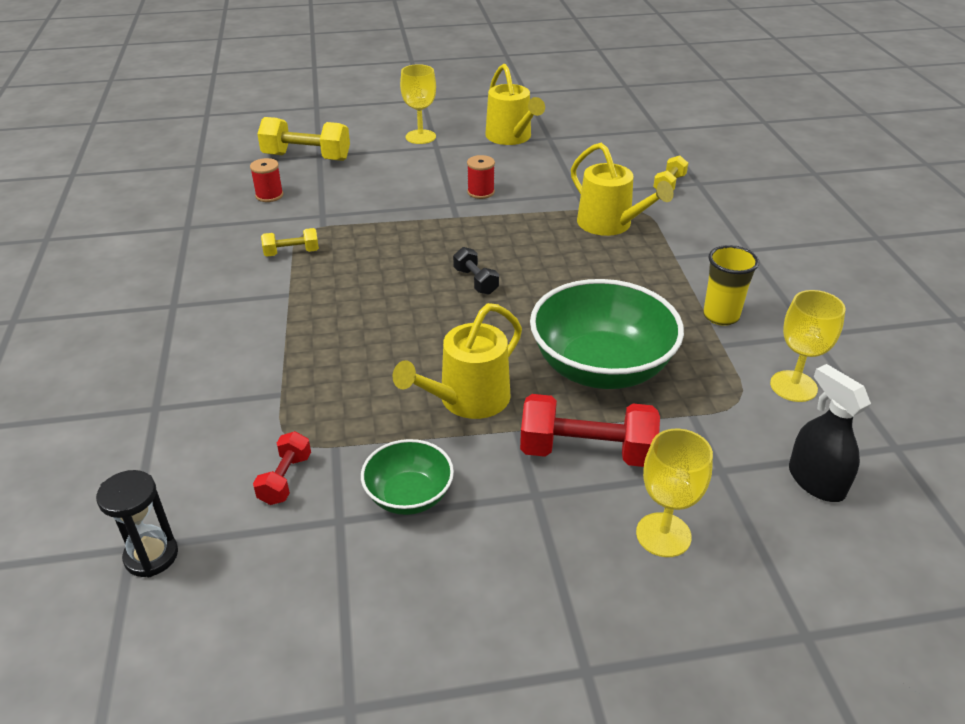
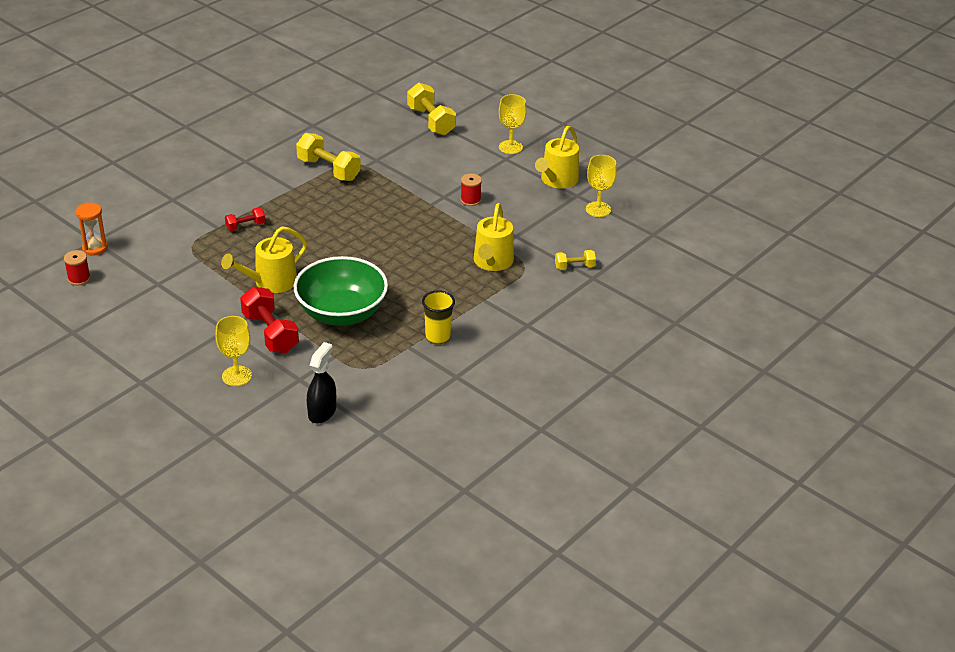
camera: 50 degrees right, 0 degrees up
(151, 556) = (95, 248): black hourglass -> orange hourglass
(269, 195) = (374, 132): red spool -> red spool (79, 278)
(285, 479) = (166, 257): red dumbbell -> red dumbbell (245, 226)
(292, 253) = (329, 169): yellow dumbbell -> yellow dumbbell, size x1.84
(409, 496) = (190, 295): green bowl -> none
(468, 399) = (271, 282): yellow watering can -> yellow watering can turned 45 degrees counterclockwise
(476, 281) = (373, 240): black dumbbell -> none
(793, 386) = (396, 383): yellow goblet -> yellow goblet (598, 209)

